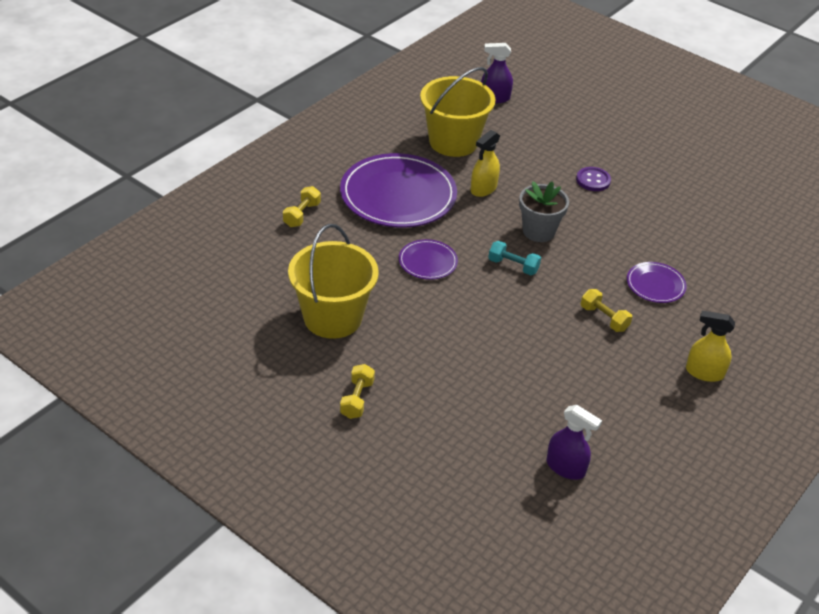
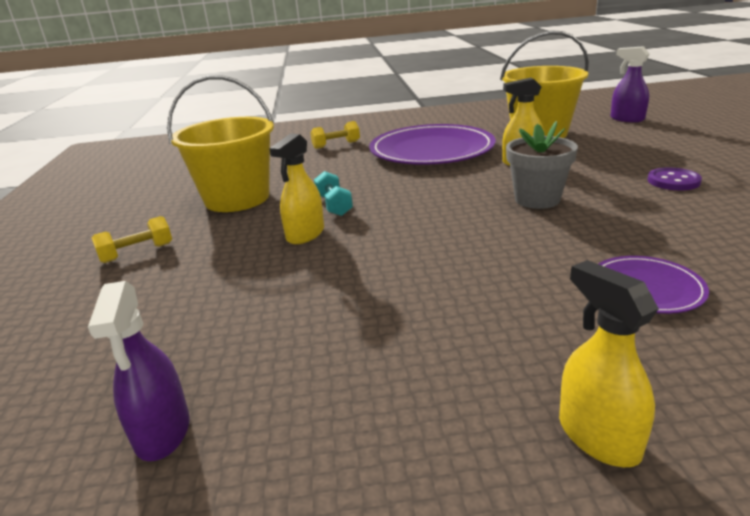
camera: 50 degrees right, 15 degrees down
(428, 262) = (380, 190): purple plate -> none
(443, 328) = (305, 234): none -> yellow spray bottle
(513, 266) = (462, 215): turquoise dumbbell -> turquoise dumbbell (334, 205)
(604, 318) = (506, 293): yellow dumbbell -> none

